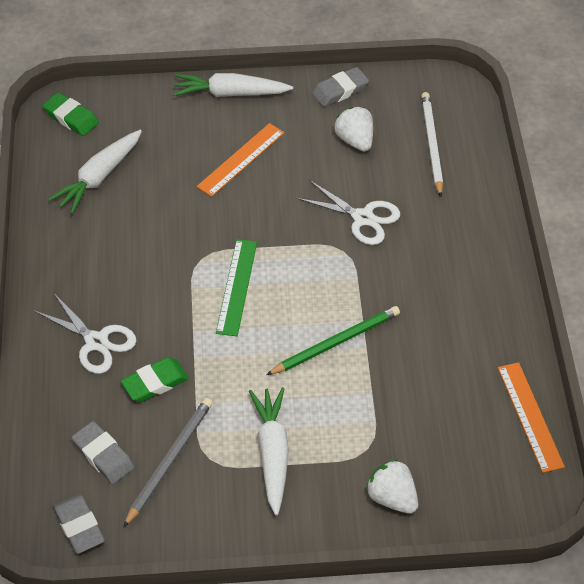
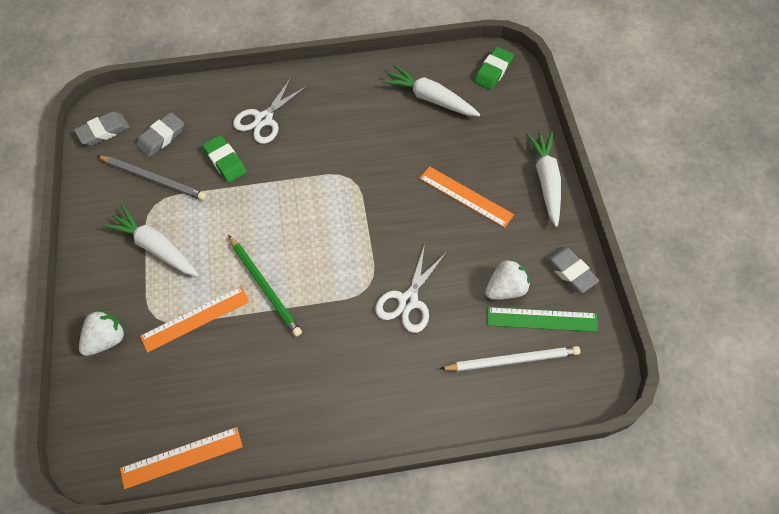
camera: 85 degrees right, 10 degrees up
(237, 287) = (321, 207): green ruler -> green ruler (542, 319)
(272, 453) = (156, 247): white carrot -> white carrot turned 135 degrees counterclockwise
(371, 409) = (195, 319): none -> orange ruler

